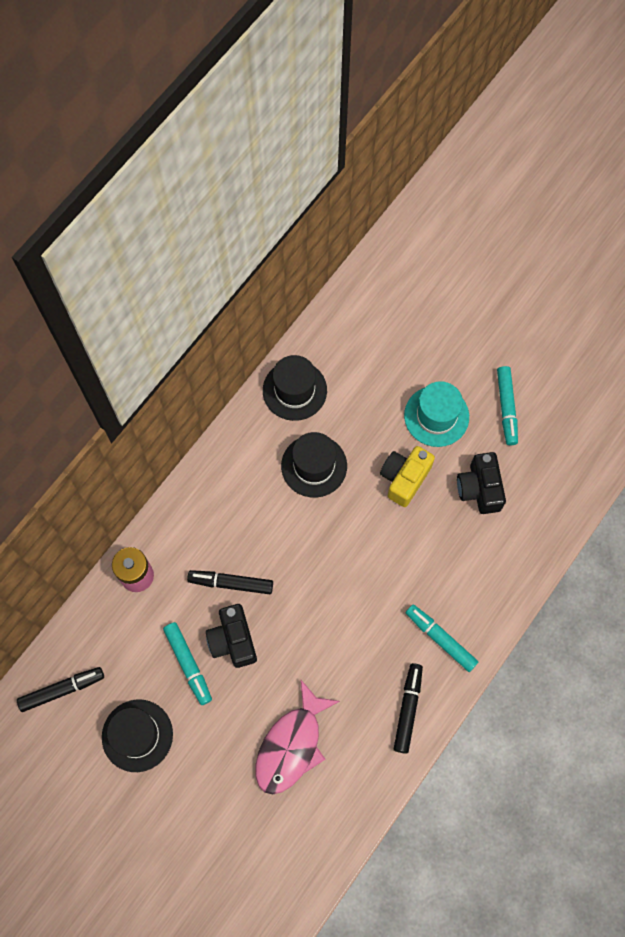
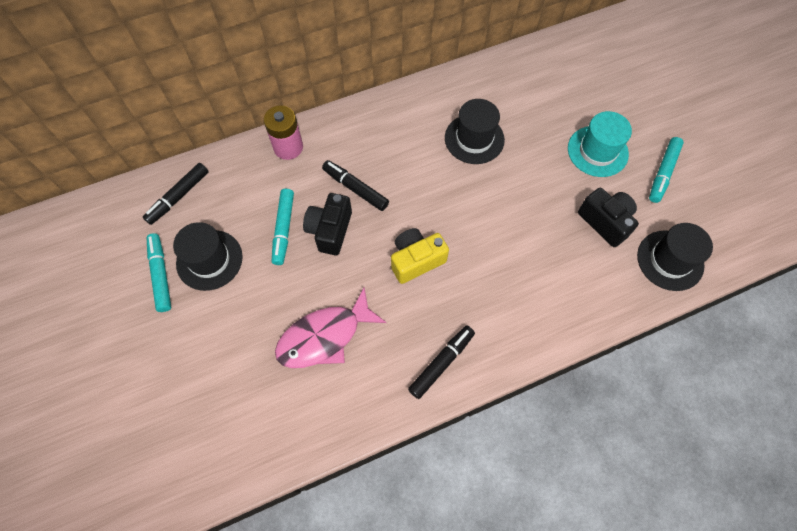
camera: 30 degrees right, 5 degrees down
(62, 690) = (178, 197): black marker -> black marker turned 120 degrees clockwise
(294, 390) = (491, 81): black hat -> black hat (670, 260)
(404, 478) = (544, 183): yellow camera -> yellow camera (416, 260)
(440, 639) = (504, 321): turquoise marker -> turquoise marker (161, 275)
(479, 489) = (605, 222): black camera -> black camera turned 120 degrees clockwise

